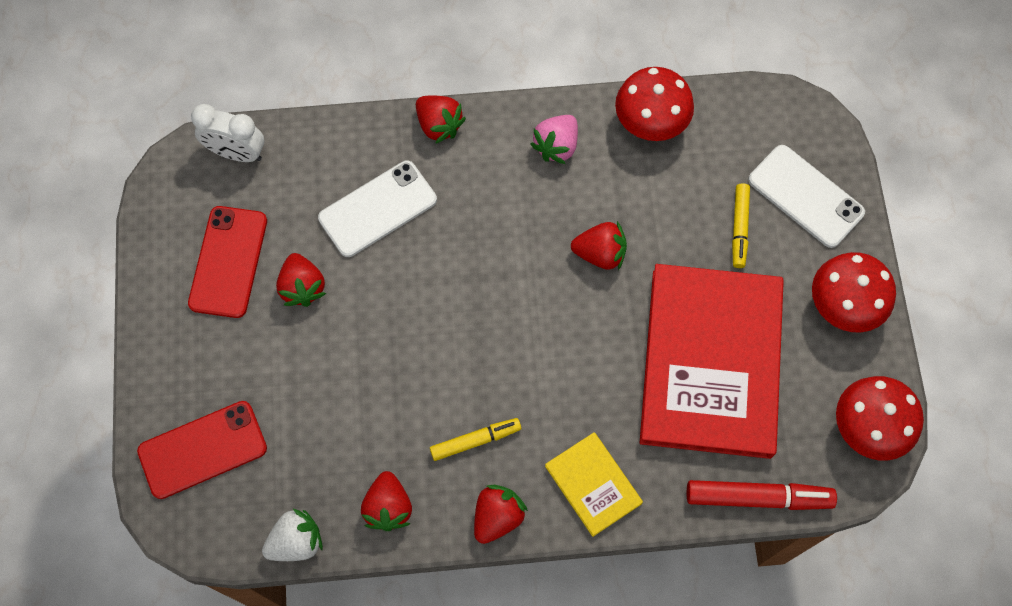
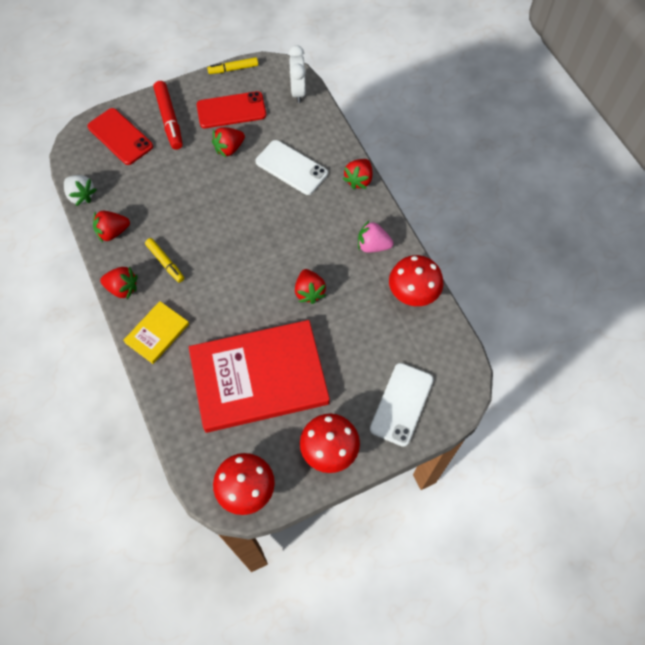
camera: 70 degrees right, 5 degrees down
(739, 228) = (360, 368): yellow marker -> yellow marker (233, 69)
(757, 497) = (177, 431): red marker -> red marker (169, 119)

